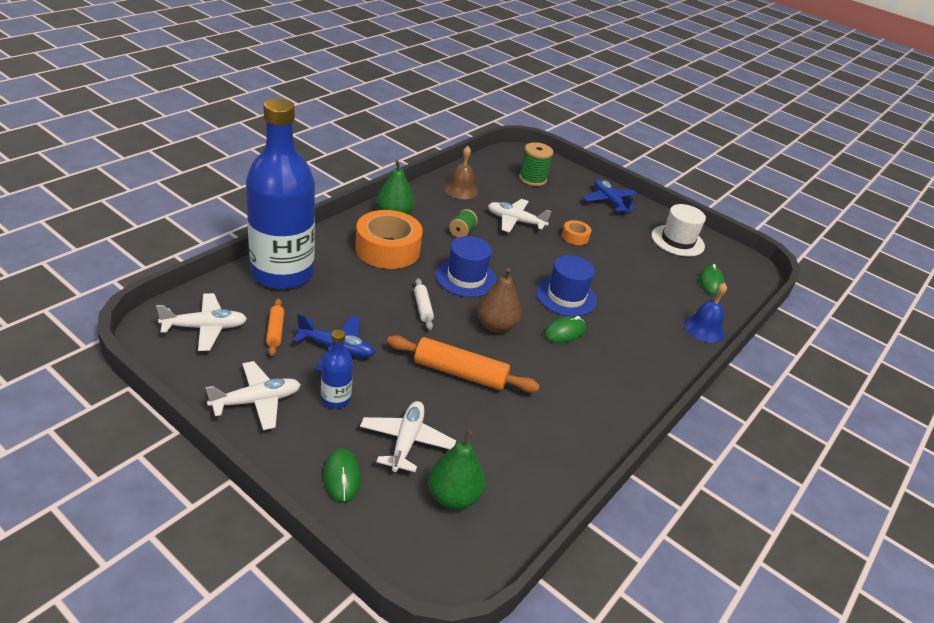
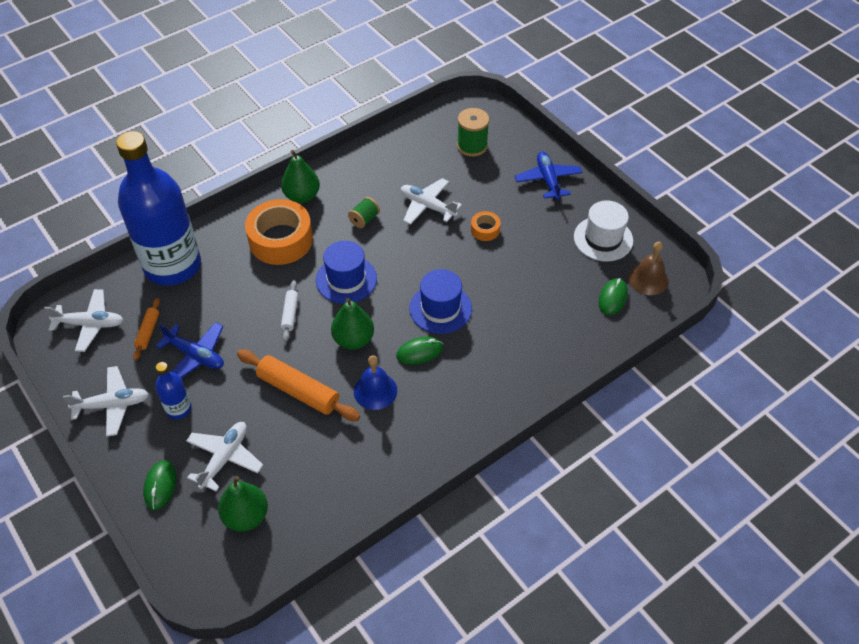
camera: 20 degrees right, 15 degrees up
(461, 190) = (385, 161): brown bell -> brown bell (648, 279)
(496, 326) = (353, 340): brown pear -> green pear
(704, 329) = (573, 358): blue bell -> blue bell (375, 391)

